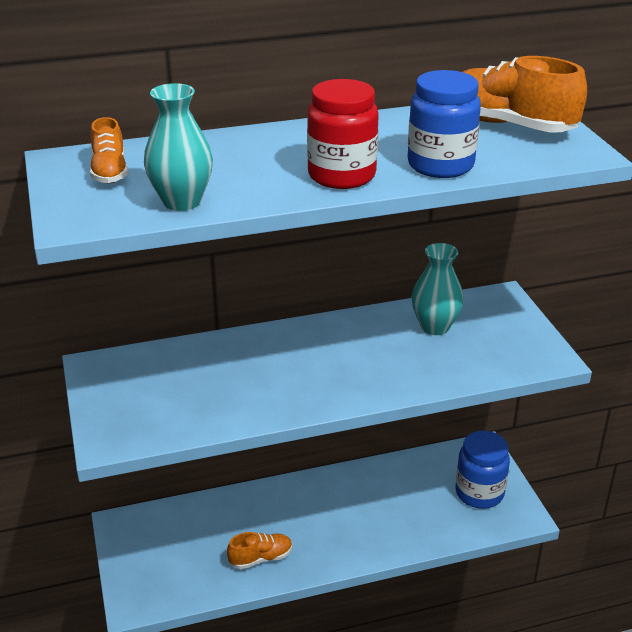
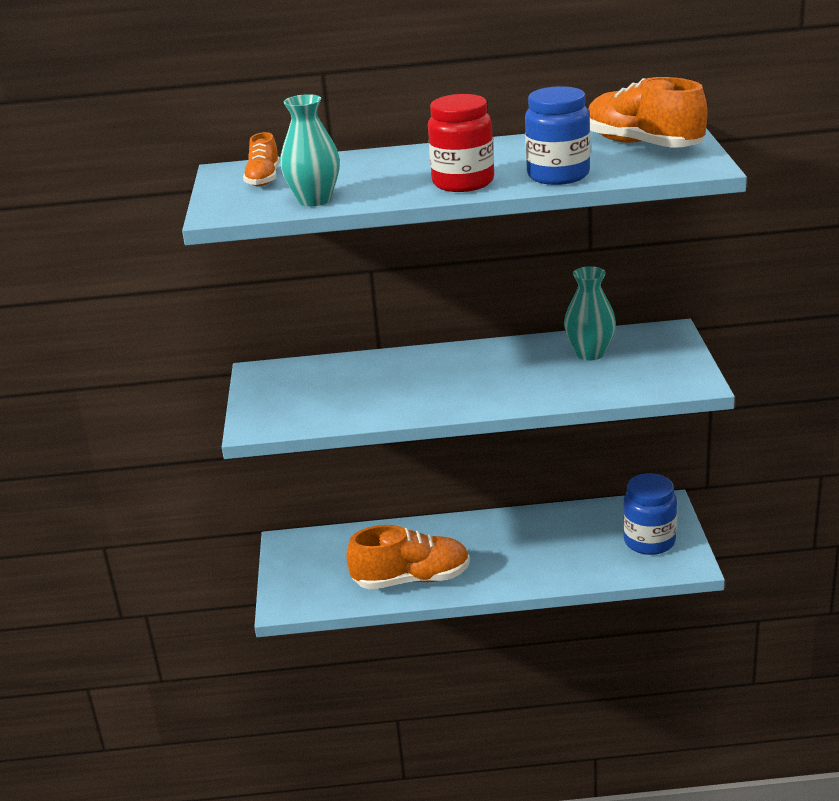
camera: 15 degrees right, 5 degrees down
(261, 558) = (411, 579): orange shoe -> orange shoe, size x1.82

